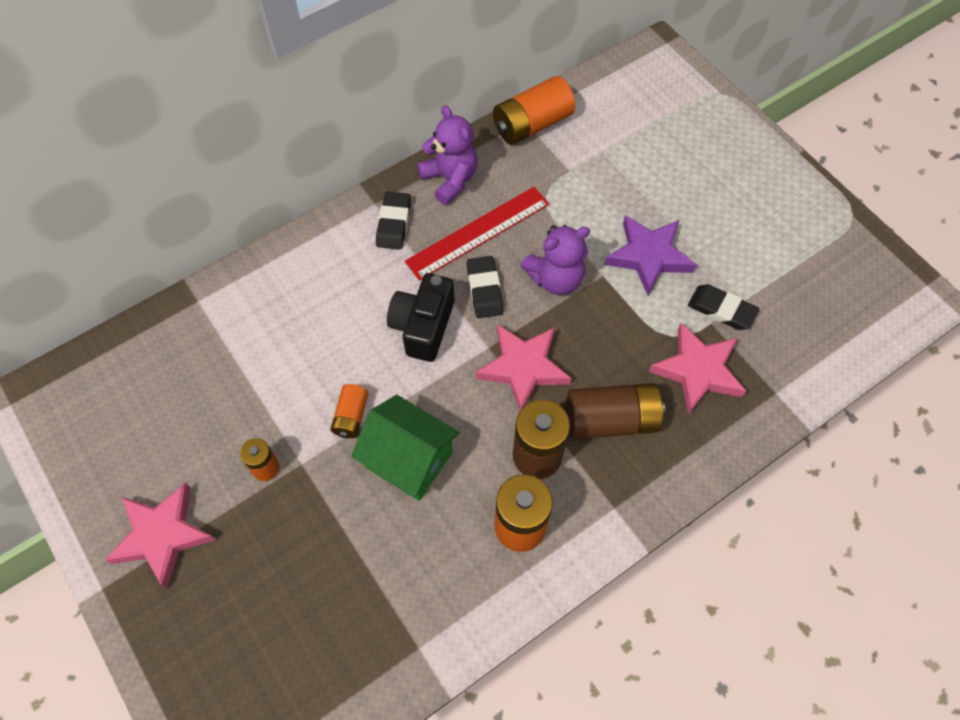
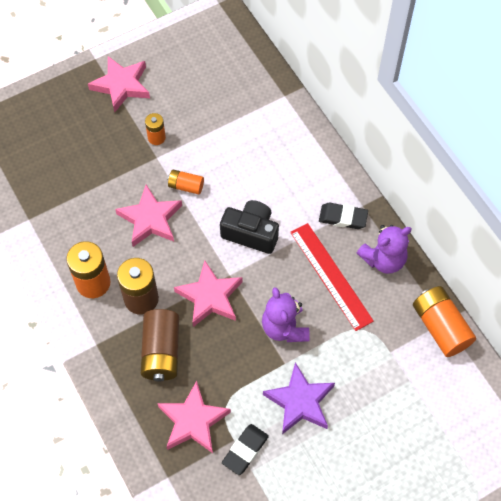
camera: 95 degrees right, 0 degrees up
(409, 459) = (150, 219): green house -> pink star
(484, 289) = (278, 276): black eraser -> none

